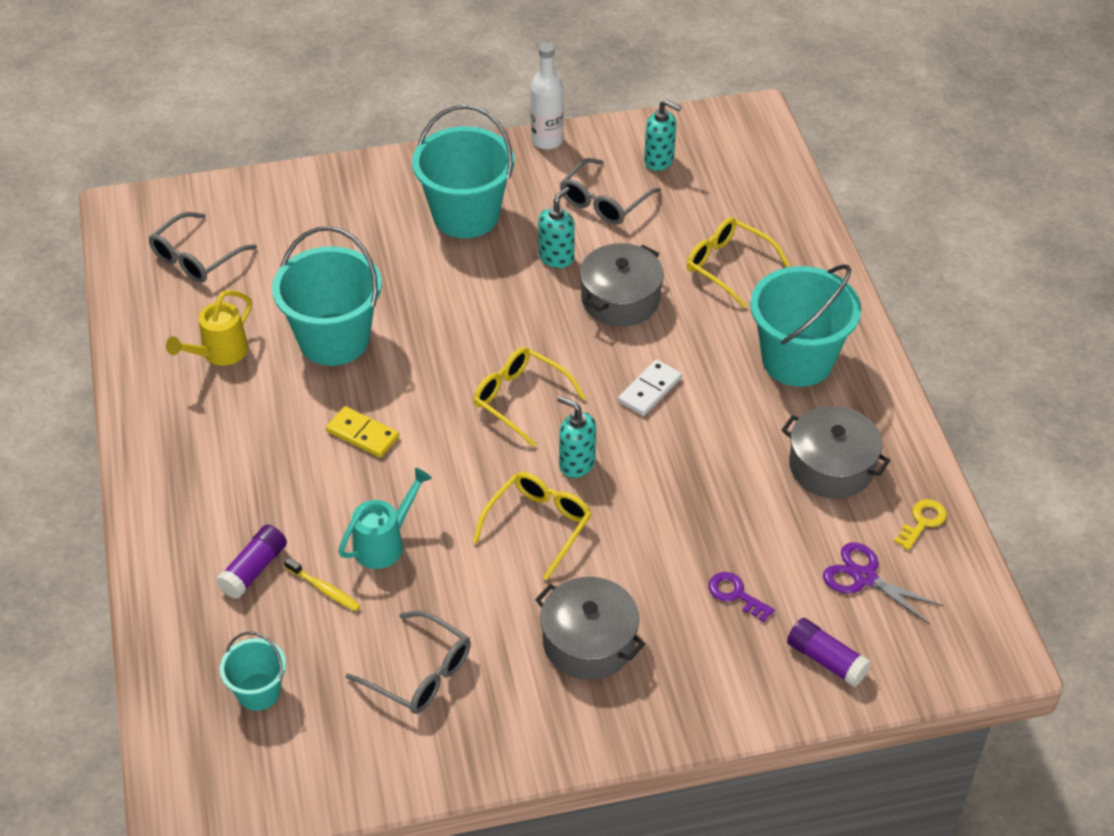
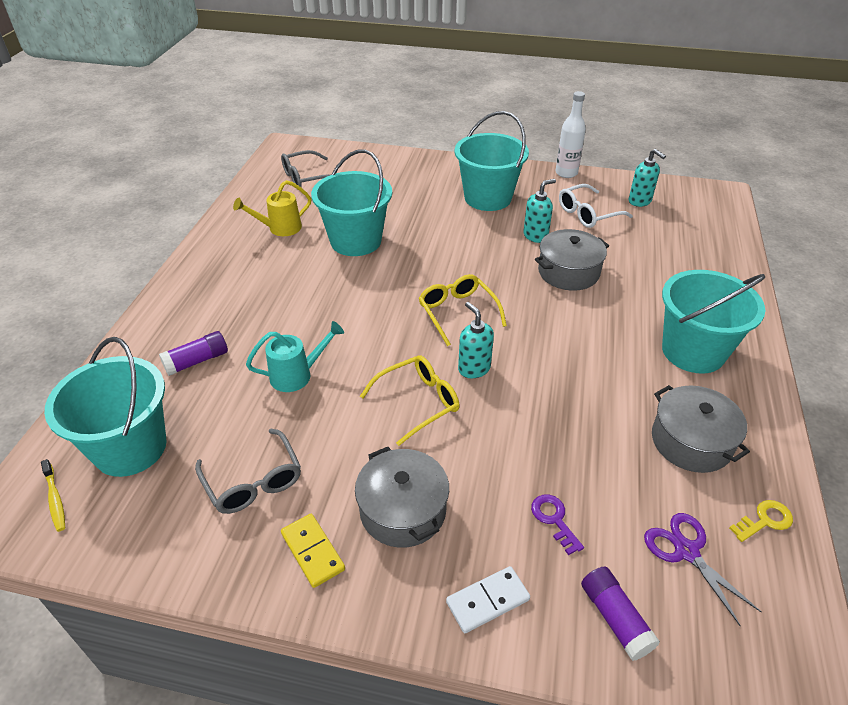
camera: 25 degrees right, 5 degrees down
(258, 692) = (130, 447): turquoise bucket -> turquoise bucket, size x1.92
(324, 589) = (232, 391): yellow toothbrush -> yellow toothbrush (55, 499)
(362, 434) = (333, 300): yellow domino -> yellow domino (312, 551)
(603, 202) = (587, 214): grey glasses -> white glasses
(650, 390) = (560, 336): white domino -> white domino (488, 601)
(727, 265) = (662, 273): yellow glasses -> none

